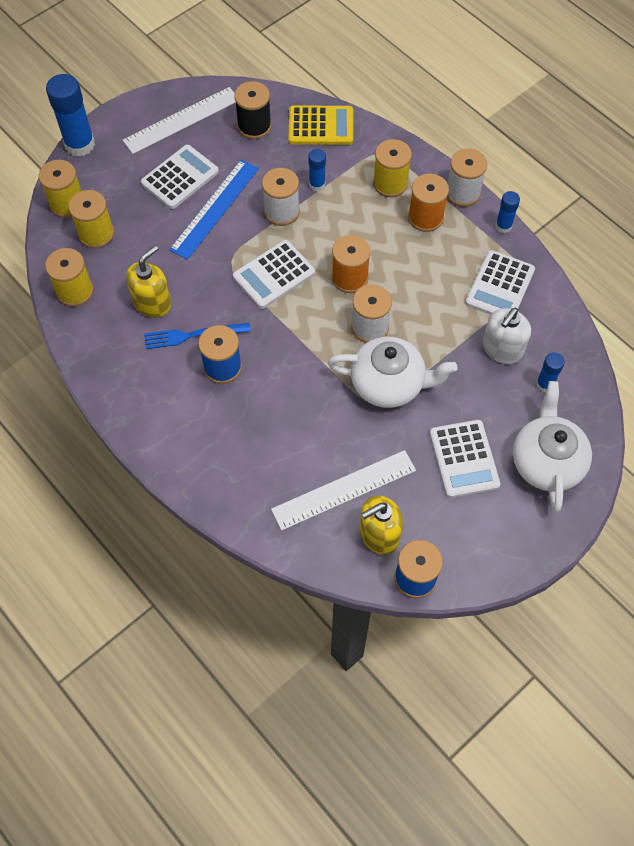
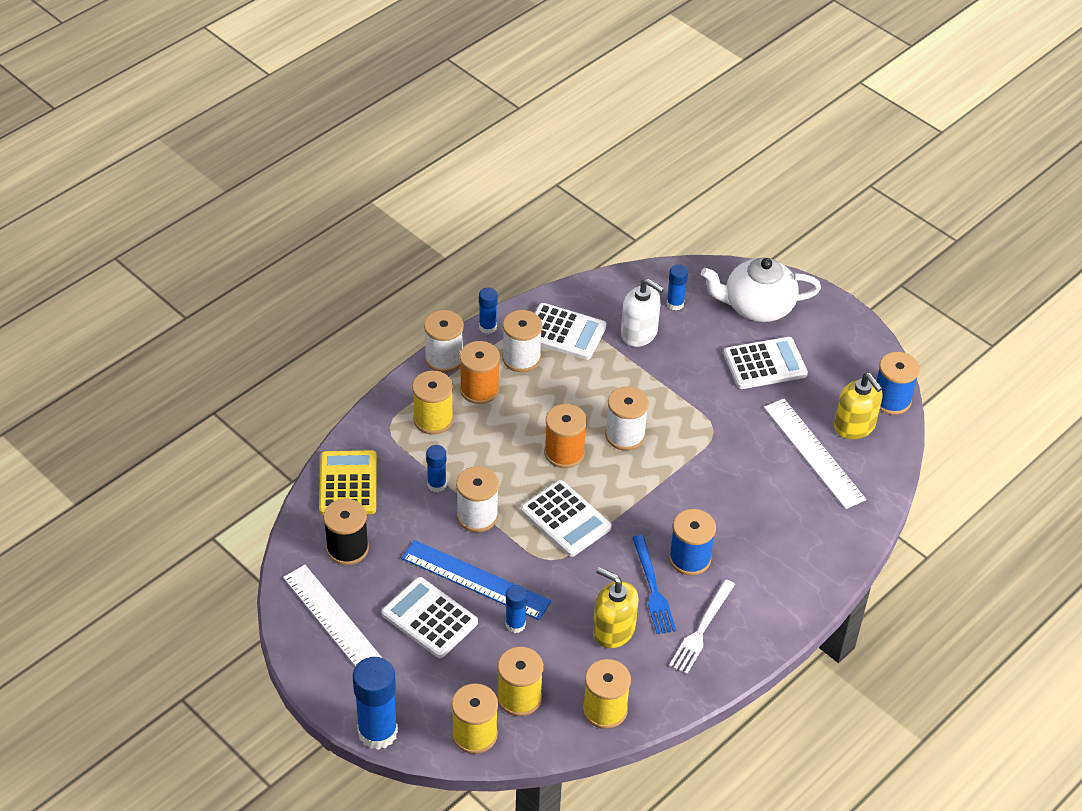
camera: 95 degrees left, 15 degrees down
(144, 369) = (702, 629): none -> white fork
(167, 234) = (515, 624): none -> blue glue stick
(389, 383) = (690, 419): white teapot -> none
(465, 250) = (521, 358): none -> white spool

